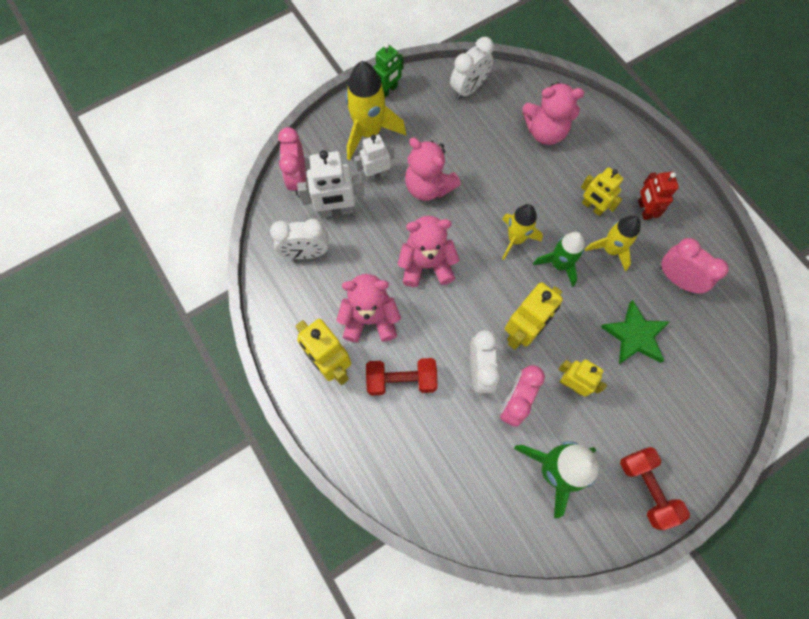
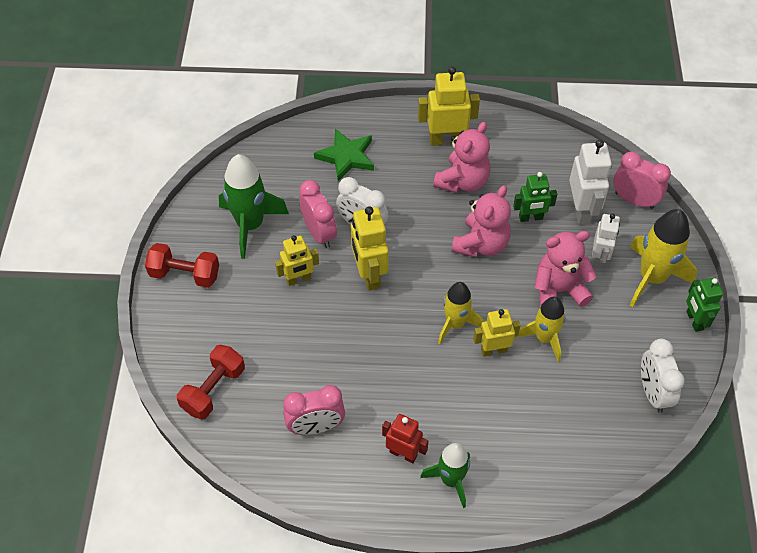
camera: 125 degrees right, 15 degrees down
(306, 253) = (554, 170): white clock -> none
(336, 210) = (581, 210): white robot -> white robot turned 150 degrees clockwise
(371, 243) = (530, 218): none -> green robot
(401, 380) = (397, 174): red dumbbell -> red dumbbell (213, 390)
(545, 131) = (553, 428): pink teddy bear -> none
(559, 264) = (405, 341): green rocket -> green rocket (451, 480)
(592, 207) = (440, 409): yellow robot -> yellow robot (493, 350)
(610, 250) = (386, 393): yellow rocket -> yellow rocket (544, 338)
(635, 335) = (297, 353): green star -> green star (346, 157)

